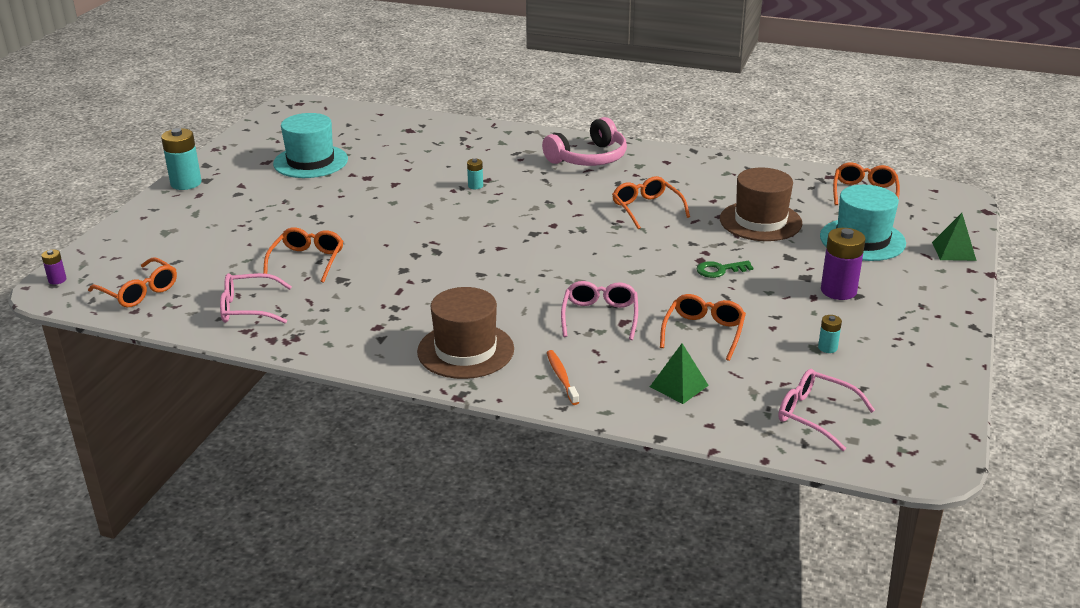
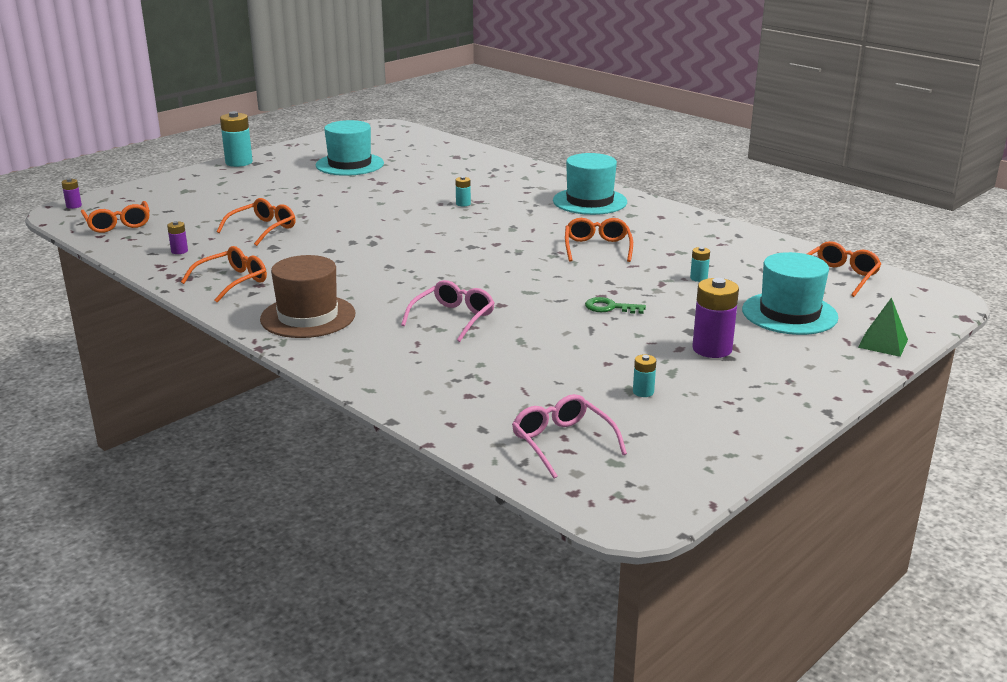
camera: 25 degrees right, 5 degrees down
(248, 308) = (179, 251): pink glasses -> purple battery
(561, 377) = (363, 355): orange toothbrush -> none
(589, 158) = (590, 201): pink headphones -> turquoise hat
(679, 386) = (459, 386): green pyramid -> none
(703, 332) = (534, 351): orange glasses -> orange glasses (232, 281)
(760, 221) = (698, 278): brown hat -> turquoise battery

